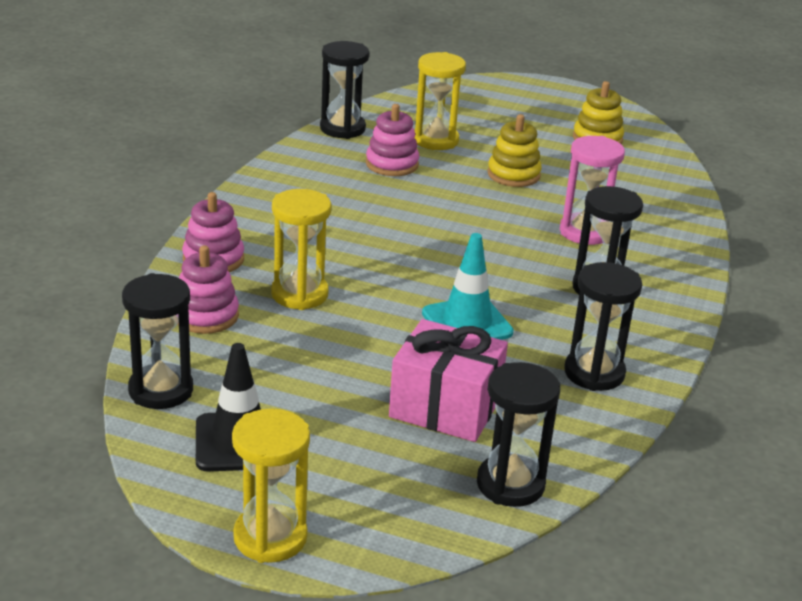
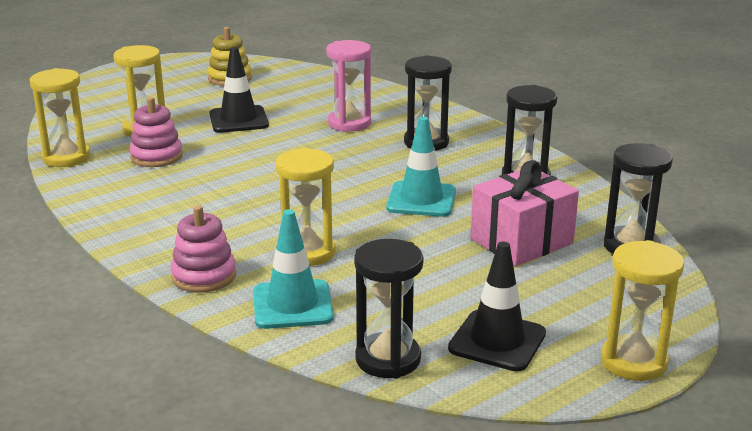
camera: 55 degrees left, 5 degrees down
(206, 316) = (292, 305): pink stacking toy -> turquoise traffic cone
(342, 128) = (66, 157): black hourglass -> yellow hourglass
(513, 175) = (238, 120): yellow stacking toy -> black traffic cone

